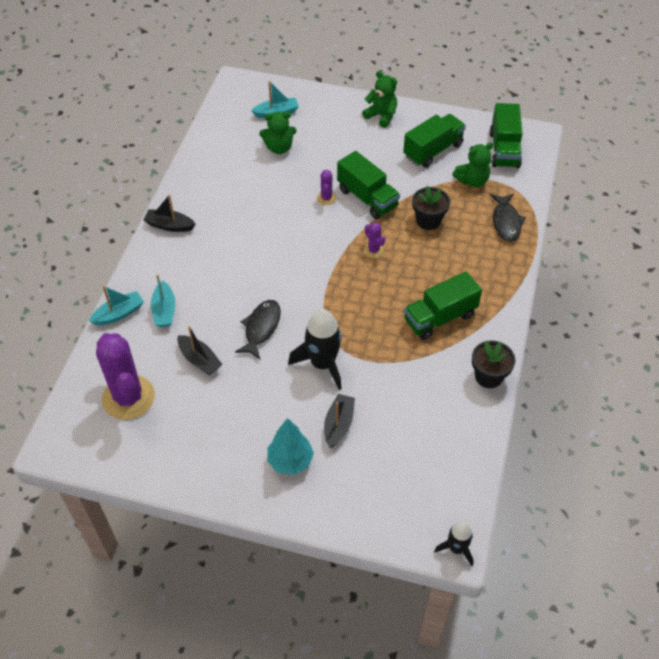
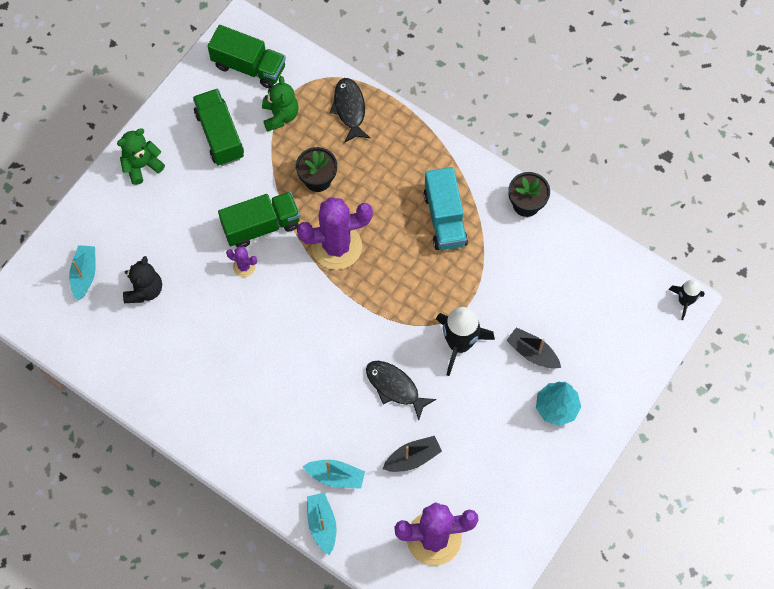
camera: 70 degrees left, 15 degrees up
(169, 225) = (216, 441): black boat -> none
(279, 148) = (144, 290): green teddy bear -> black teddy bear
(373, 250) = (336, 246): purple cactus -> purple cactus, size x2.28
(440, 317) = (444, 218): green truck -> turquoise truck
(506, 222) = (349, 109): black fish -> black fish turned 120 degrees counterclockwise

